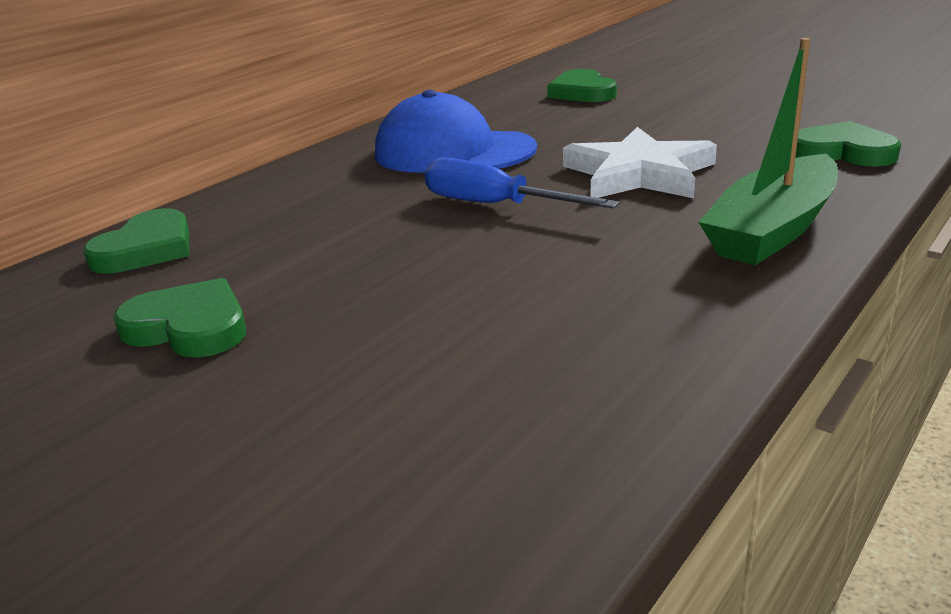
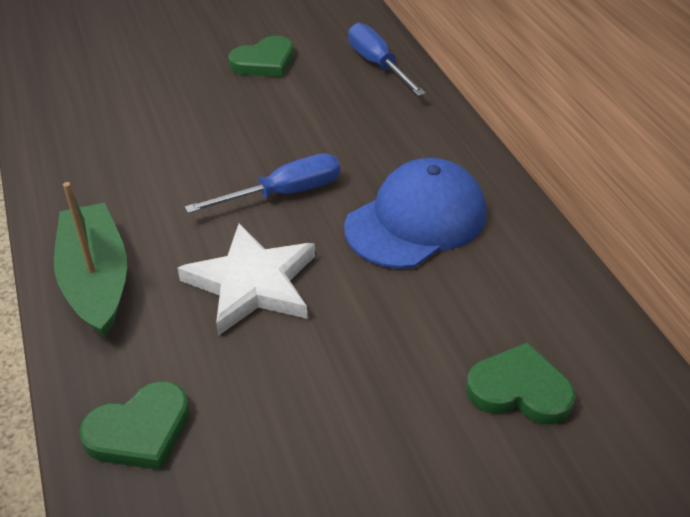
camera: 120 degrees right, 15 degrees up
(146, 249) = (377, 65): green heart -> blue screwdriver

